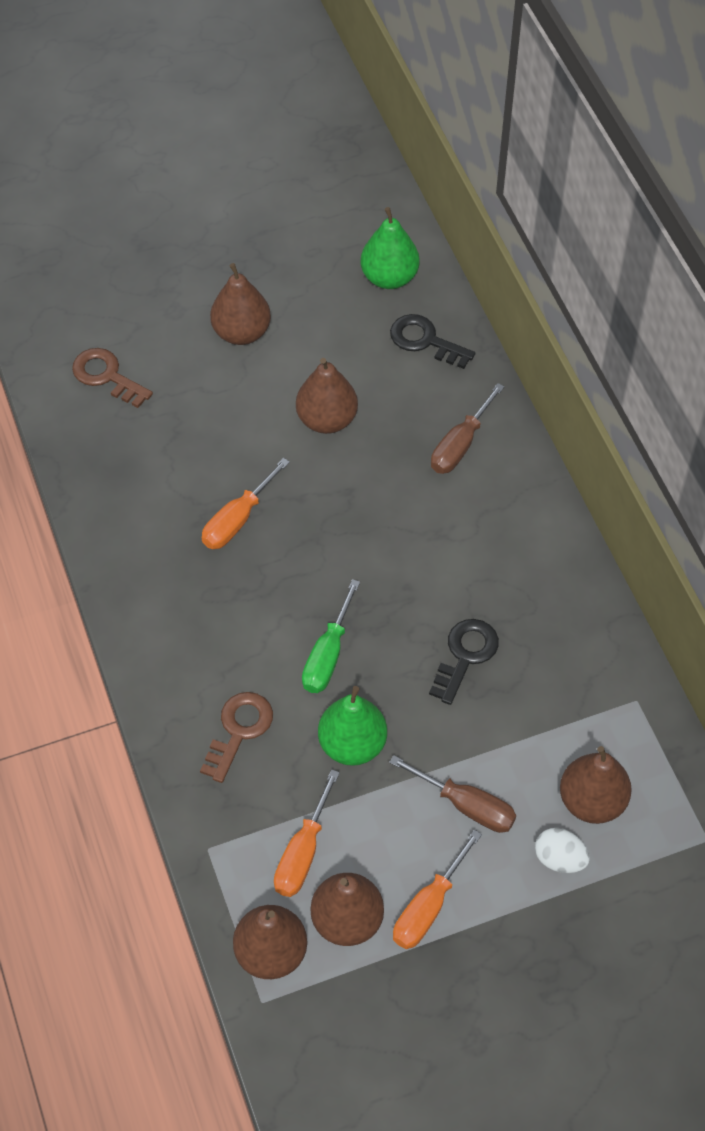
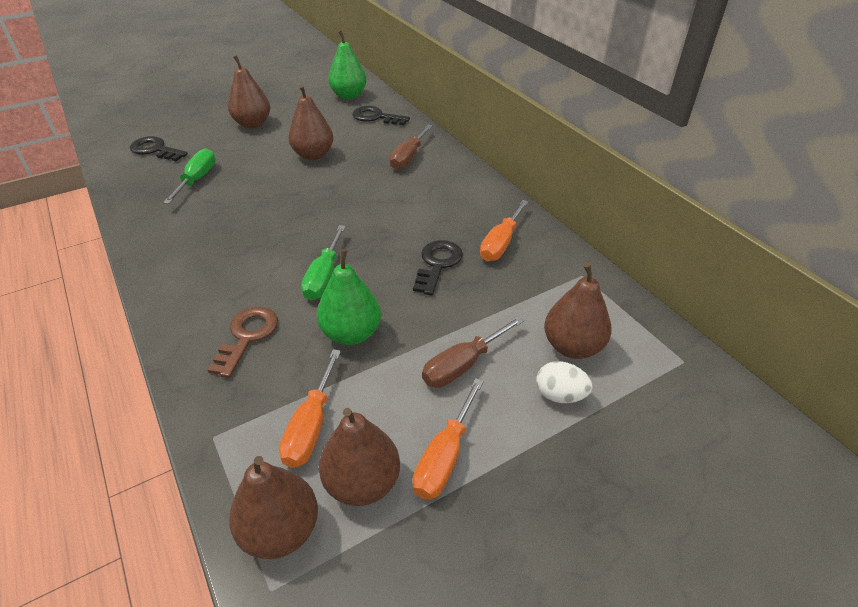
camera: 10 degrees left, 15 degrees down
(106, 376) = (155, 150): brown key -> black key
(169, 451) = (197, 179): none -> green screwdriver
(237, 520) = (248, 208): orange screwdriver -> orange screwdriver (500, 243)
(466, 806) = (462, 365): brown screwdriver -> brown screwdriver turned 120 degrees clockwise

